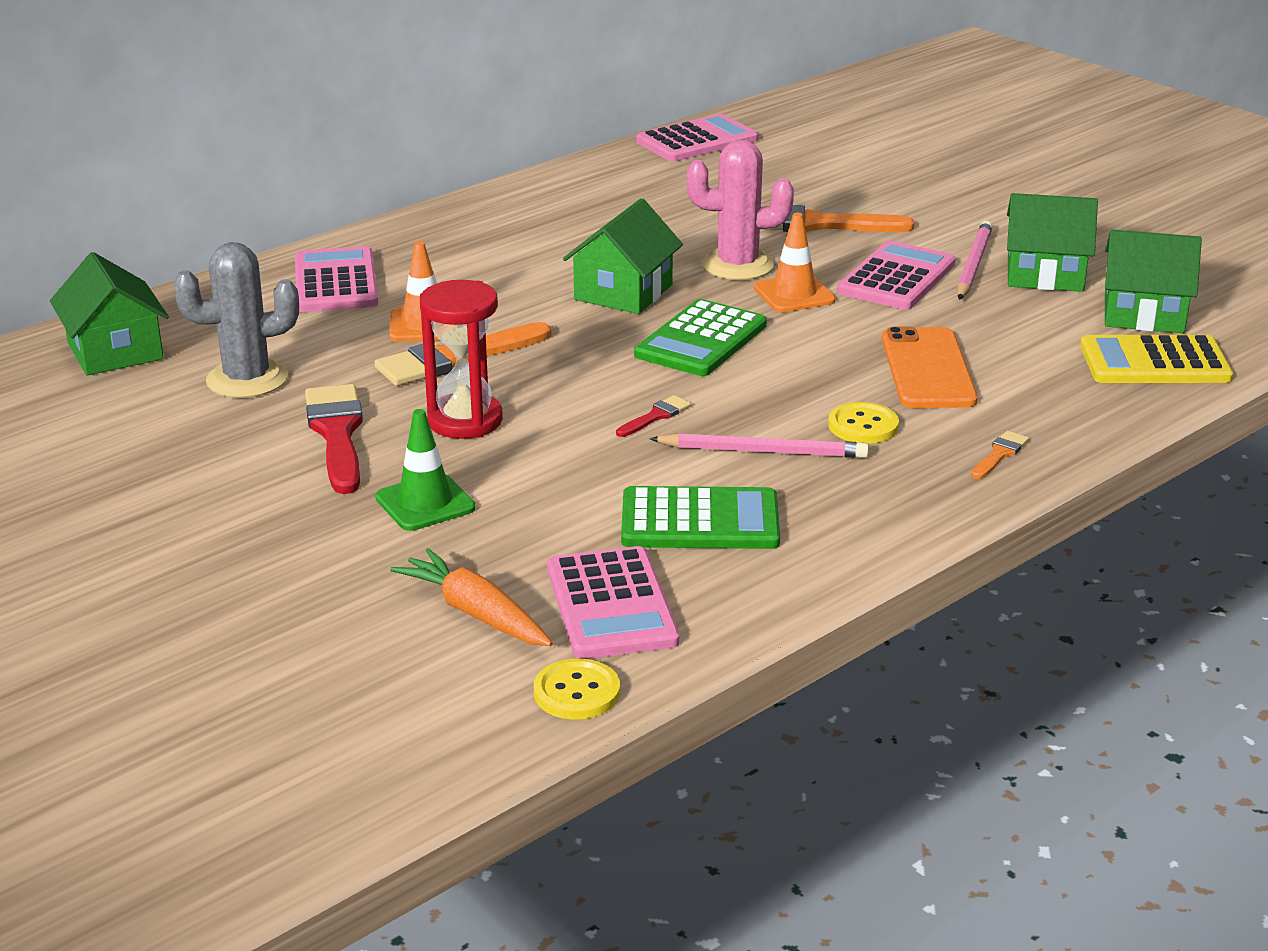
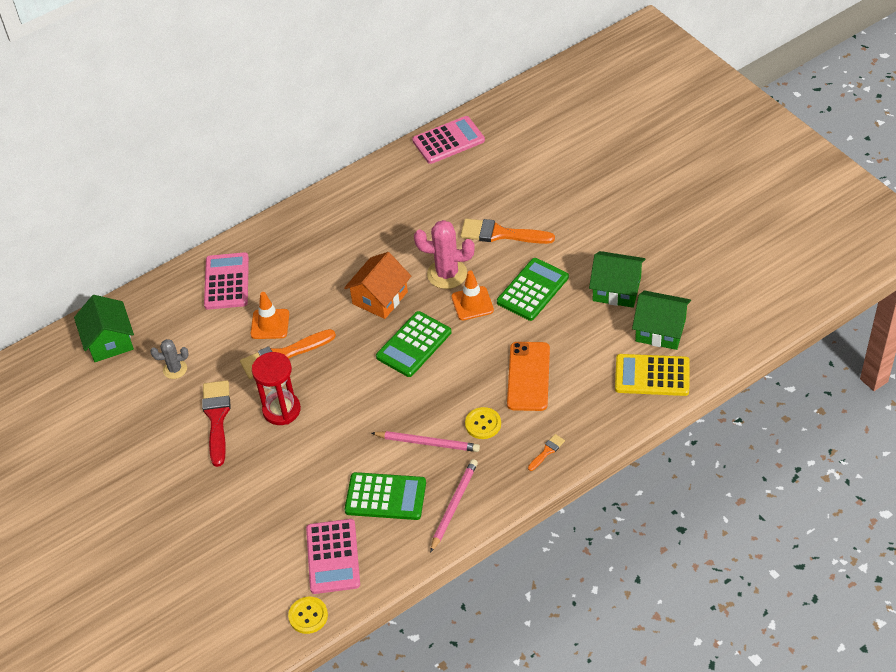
camera: 10 degrees right, 20 degrees up
(247, 379) = (175, 369): grey cactus -> grey cactus, size x0.58
(425, 503) = (255, 476): green traffic cone -> none
(475, 613) = (269, 559): orange carrot -> none
(623, 292) = (380, 298): green house -> orange house
(656, 416) = (378, 411): red brush -> none
(897, 278) = (532, 290): pink calculator -> green calculator
(972, 265) = (578, 278): pink pencil -> pink pencil (453, 505)

